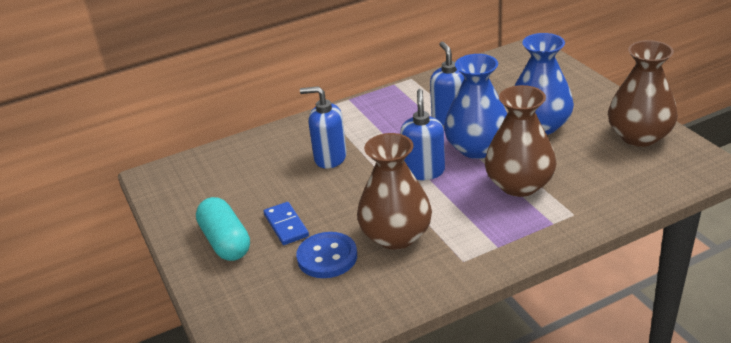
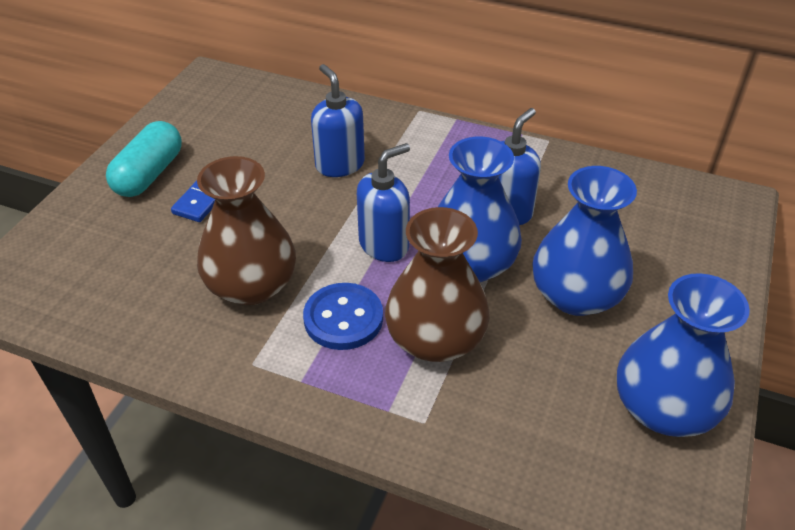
camera: 45 degrees right, 10 degrees up
(327, 257) = (178, 254): blue button -> blue button (343, 318)
(639, 136) = (663, 408): brown vase -> blue vase

